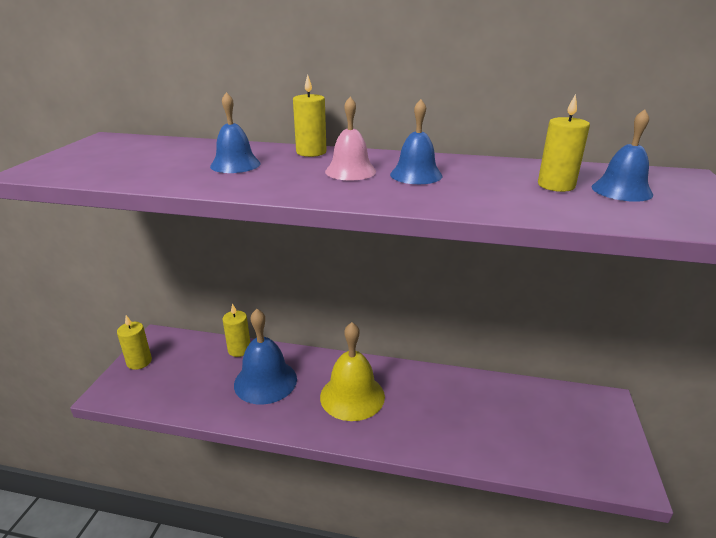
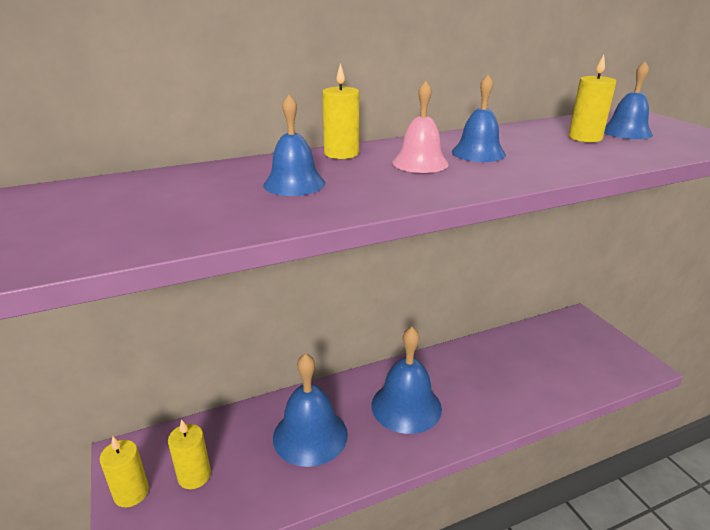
camera: 35 degrees left, 0 degrees up
(239, 349) = (245, 418): yellow candle -> yellow candle (194, 476)
(352, 396) = (406, 406): yellow bell -> blue bell

